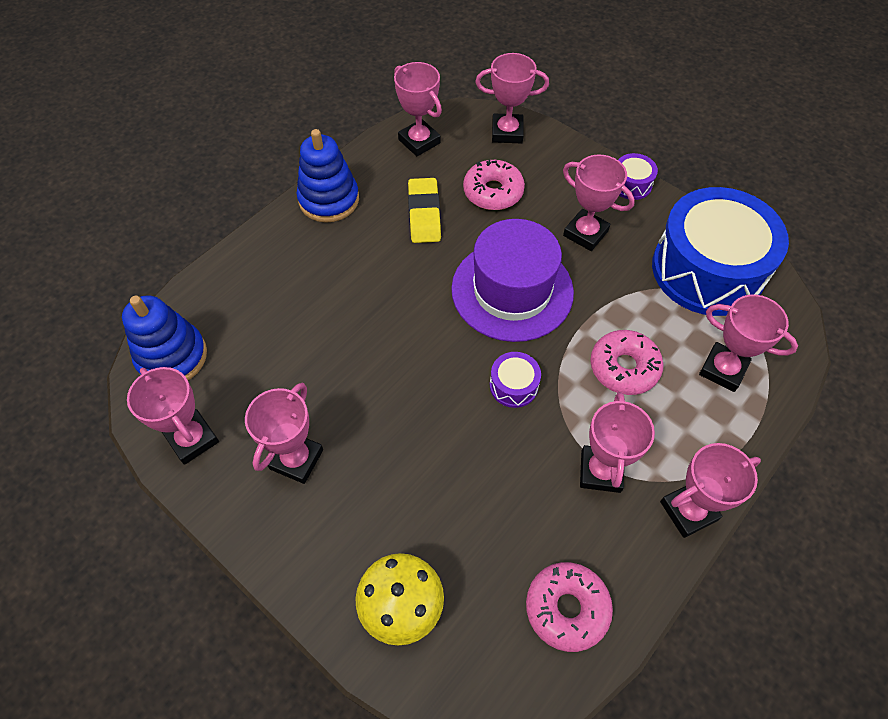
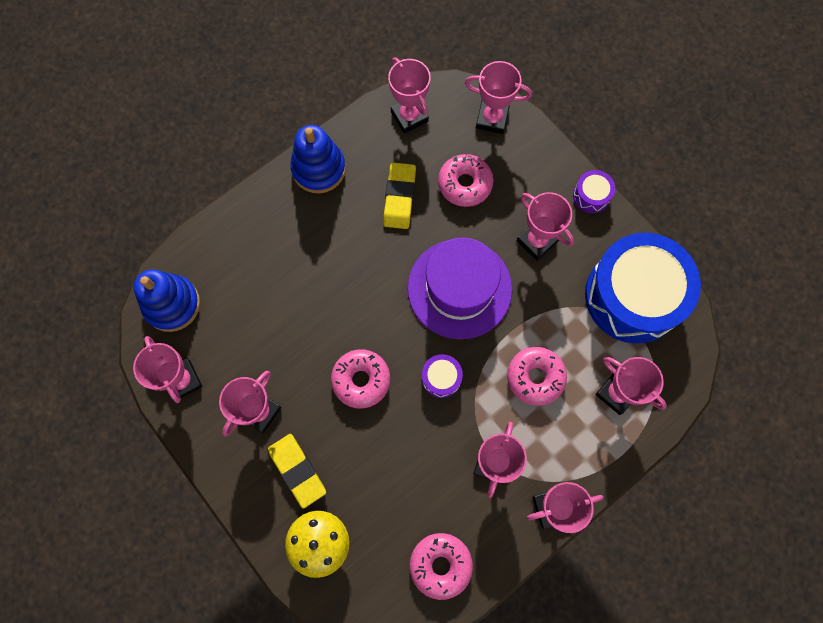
camera: 10 degrees right, 15 degrees up
(355, 521) = (297, 470): none -> yellow eraser
(417, 403) = (361, 380): none -> pink donut

